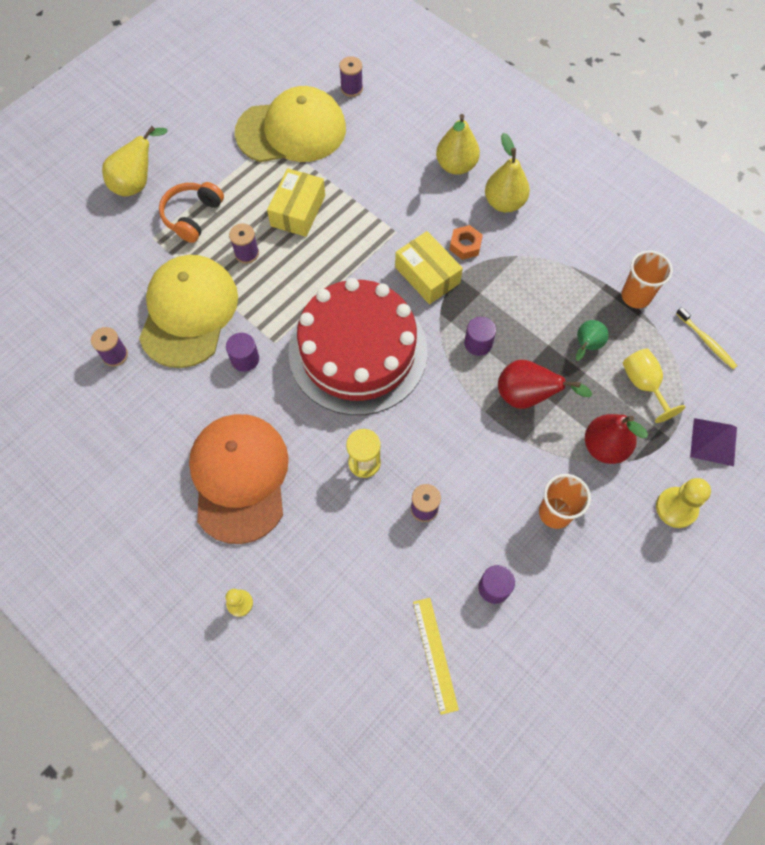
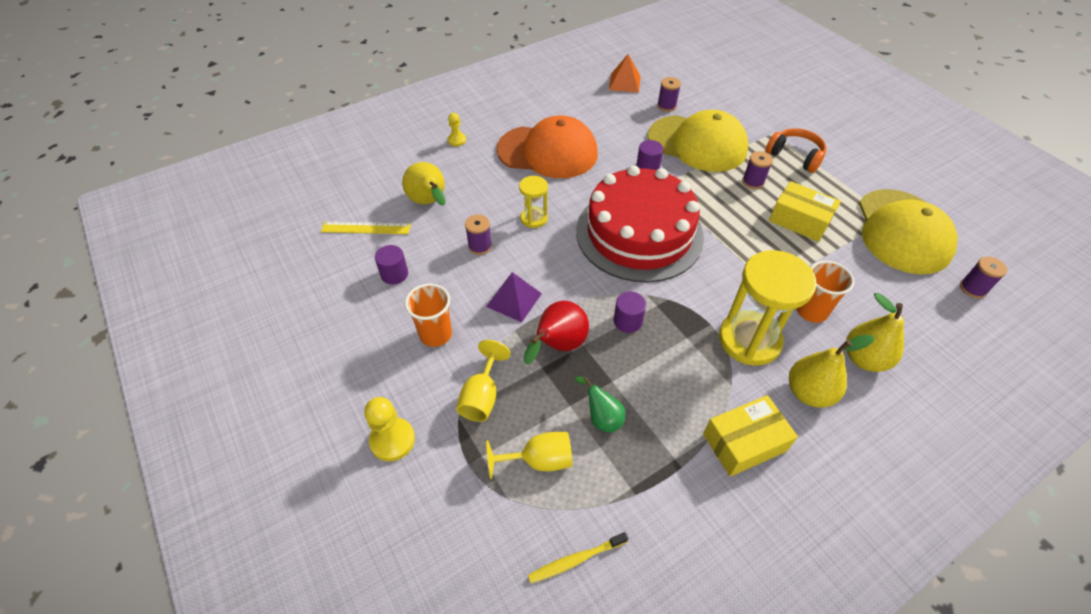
camera: 105 degrees right, 15 degrees down
(66, 414) = (624, 82): none -> orange pyramid
(137, 183) = (831, 130): yellow pear -> yellow pear (429, 203)
(427, 275) = (714, 299): yellow box -> yellow box (744, 442)
(465, 245) = (749, 340): orange nut -> yellow hourglass
(604, 447) = (482, 396): red pear -> yellow goblet
(636, 296) = (658, 496): orange cup -> orange cup (811, 311)
(713, 442) = (446, 510): purple pyramid -> purple pyramid (514, 300)

